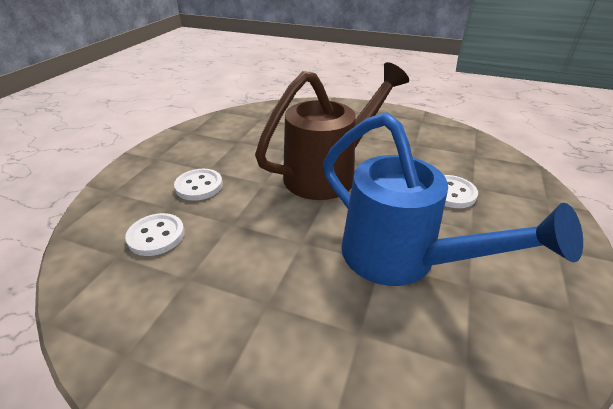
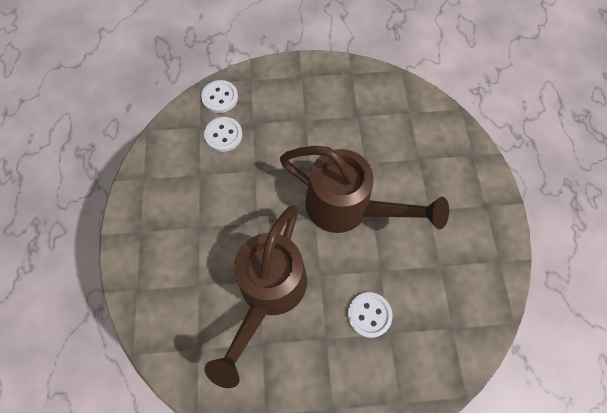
camera: 65 degrees right, 30 degrees up
(199, 186) = (283, 126): white button -> white button (220, 97)
(402, 260) = (268, 294): blue watering can -> brown watering can

